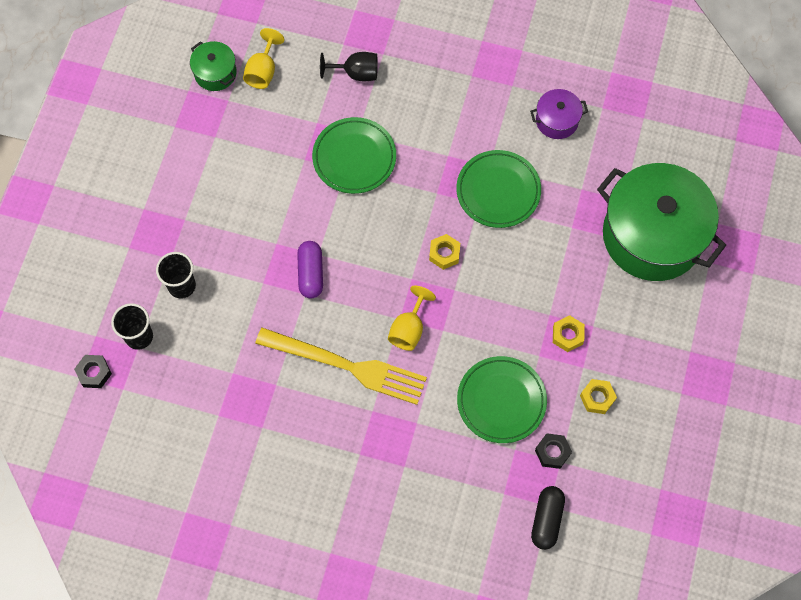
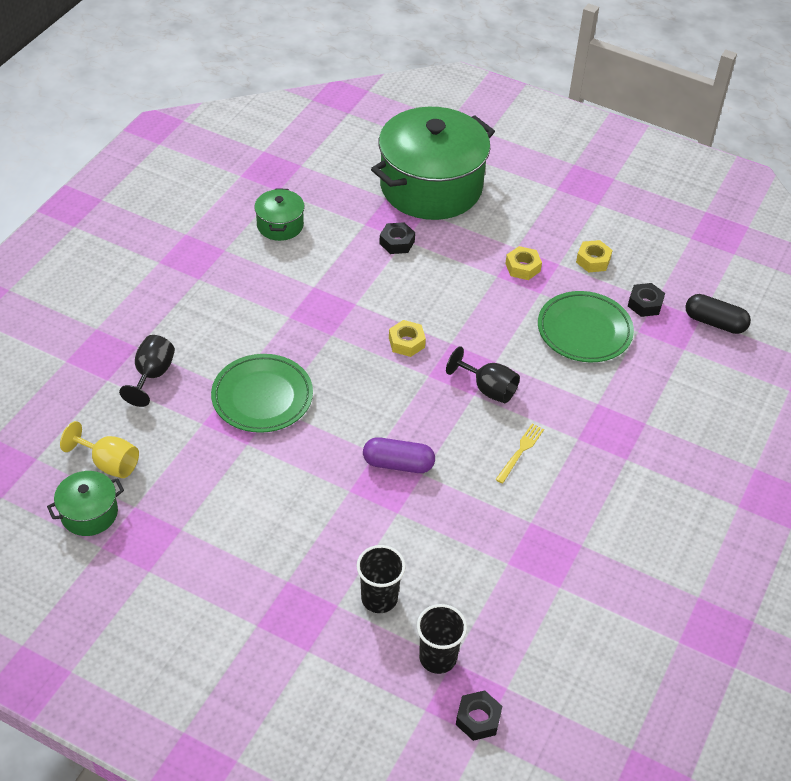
camera: 80 degrees left, 20 degrees down
(346, 366) = (520, 452): yellow fork -> yellow fork, size x0.41
(409, 329) = (488, 389): yellow goblet -> black goblet
(498, 191) = (346, 285): green plate -> none
(557, 120) = (280, 225): purple pot -> green pot
(566, 221) = (397, 242): none -> black nut

